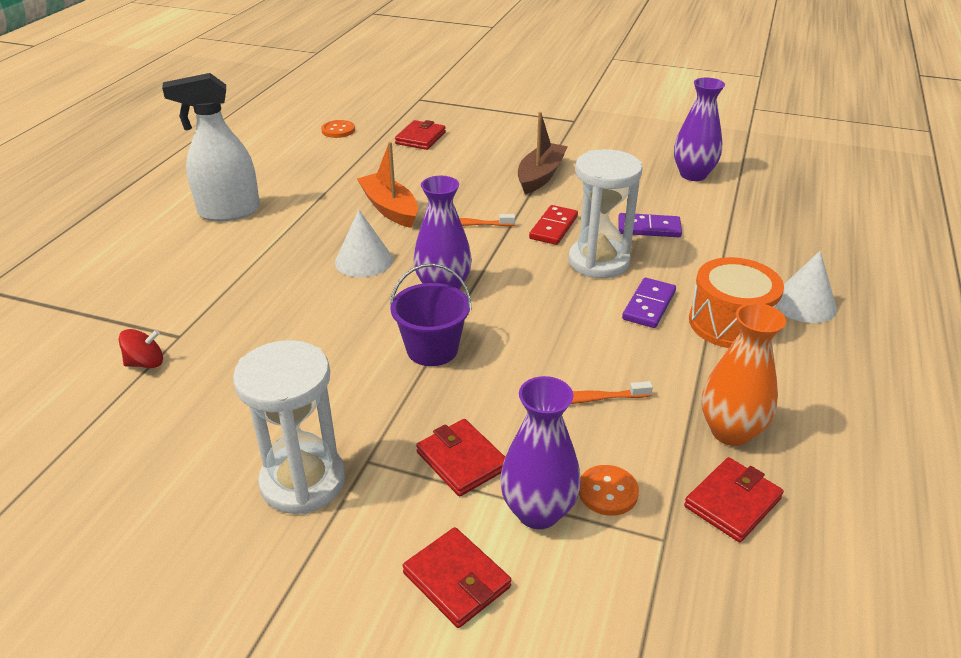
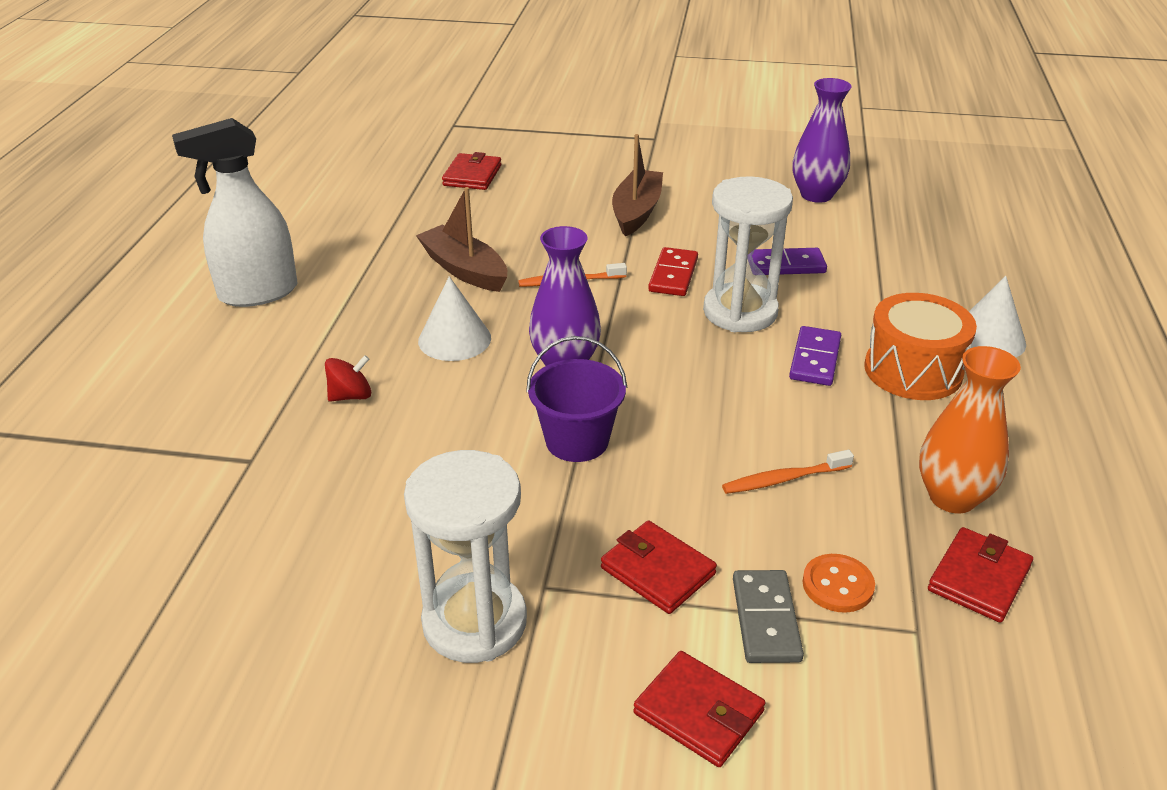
camera: 10 degrees left, 0 degrees up
(145, 363) = (219, 500): red spinning top -> red spinning top (351, 396)
(338, 130) = (363, 174): orange button -> none
(390, 208) = (464, 269): orange boat -> brown boat
(538, 512) = (766, 619): purple vase -> grey domino

